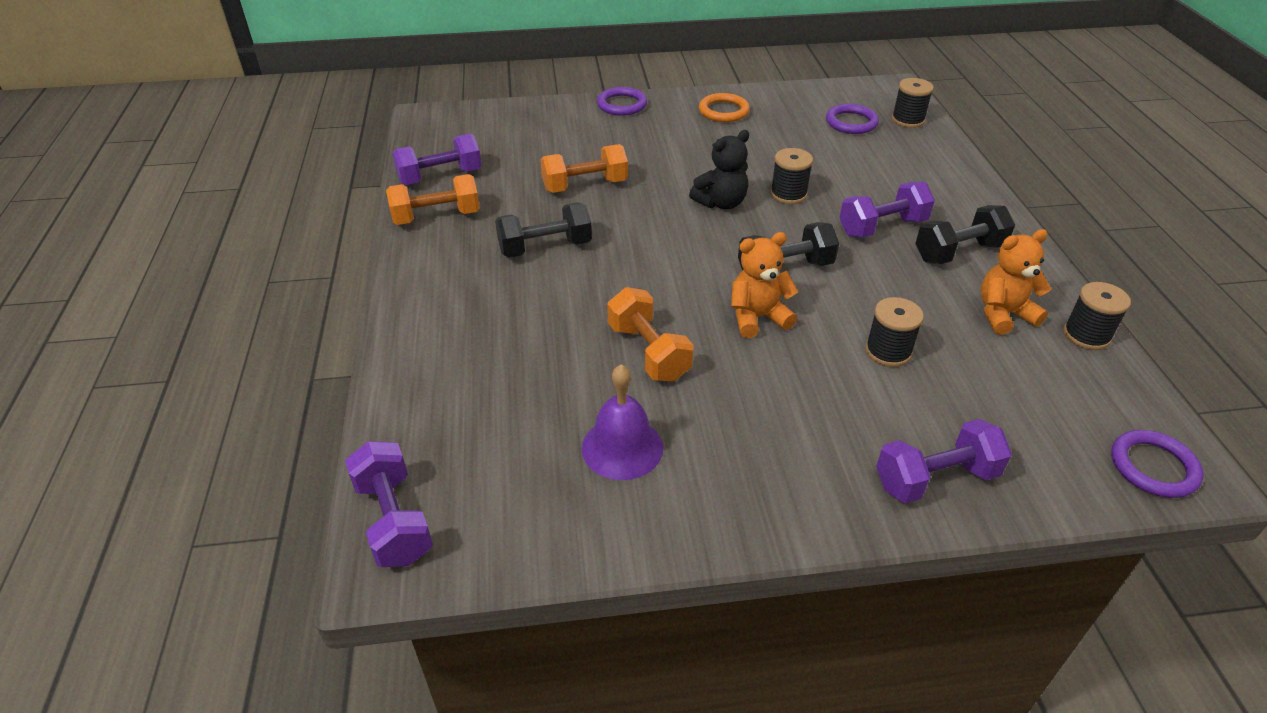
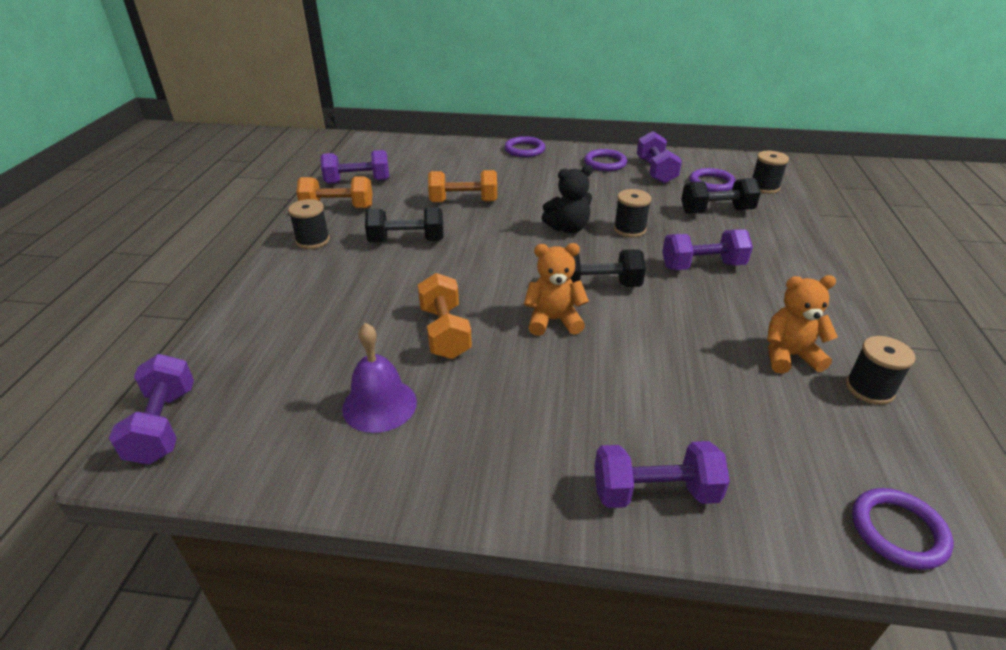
camera: 15 degrees right, 5 degrees down
(723, 111) = (605, 163): orange ring -> purple ring
(784, 114) = (655, 171): none -> purple dumbbell
(888, 351) = (660, 368): black spool -> black spool (313, 240)
(959, 252) = (767, 296): black dumbbell -> black dumbbell (716, 211)

